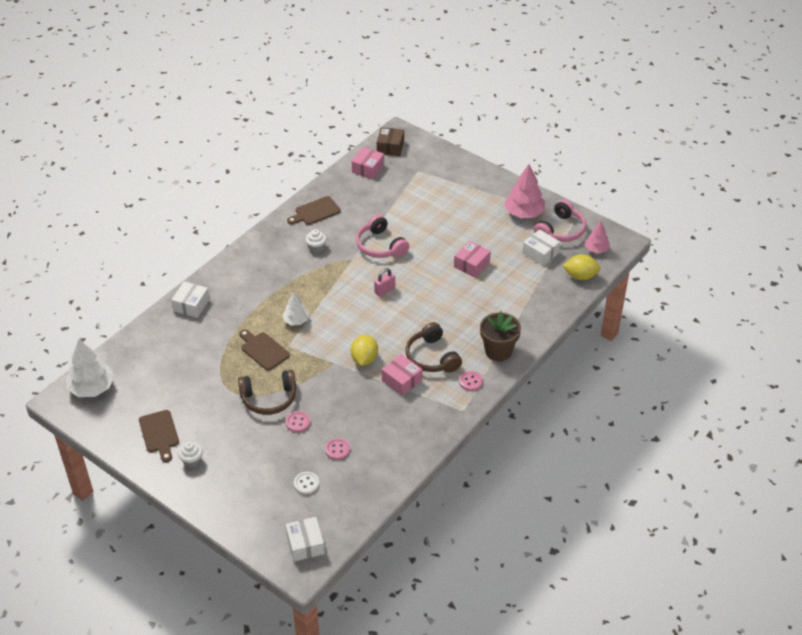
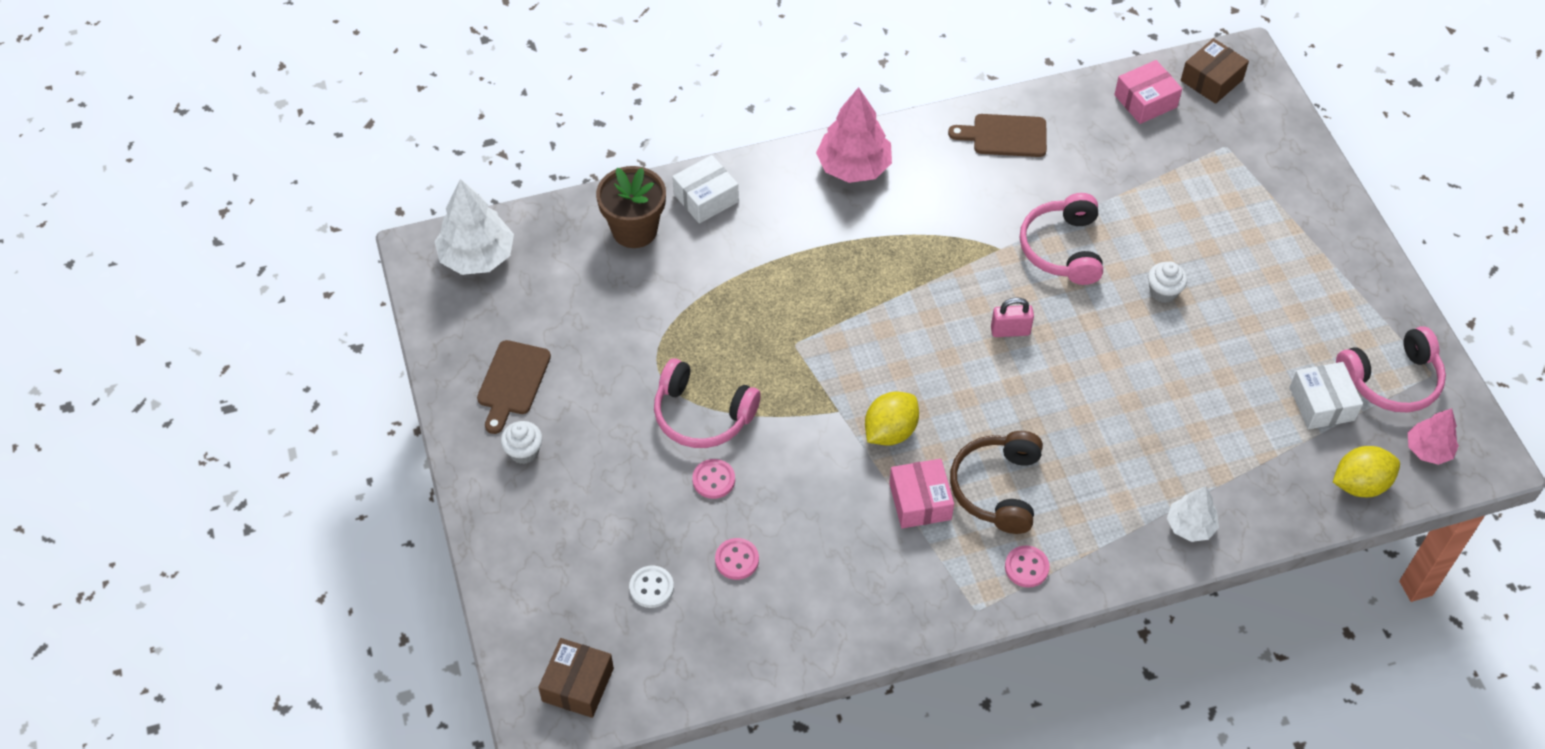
camera: 35 degrees right, 10 degrees up
(263, 350) = (753, 330): brown cutting board -> none
(269, 398) = (702, 415): brown headphones -> pink headphones
(296, 320) = (837, 308): white tree -> white tree (1190, 526)
(305, 544) = (577, 684): white box -> brown box
(316, 248) = (959, 199): white cupcake -> white cupcake (1163, 292)
(471, 265) = (1187, 361): pink box -> none
(498, 351) = (1113, 540): brown flower pot -> brown flower pot (634, 230)
(524, 213) = (1350, 314): pink tree -> pink tree (853, 167)
(580, 276) = (1360, 484): yellow lemon -> yellow lemon turned 60 degrees counterclockwise

